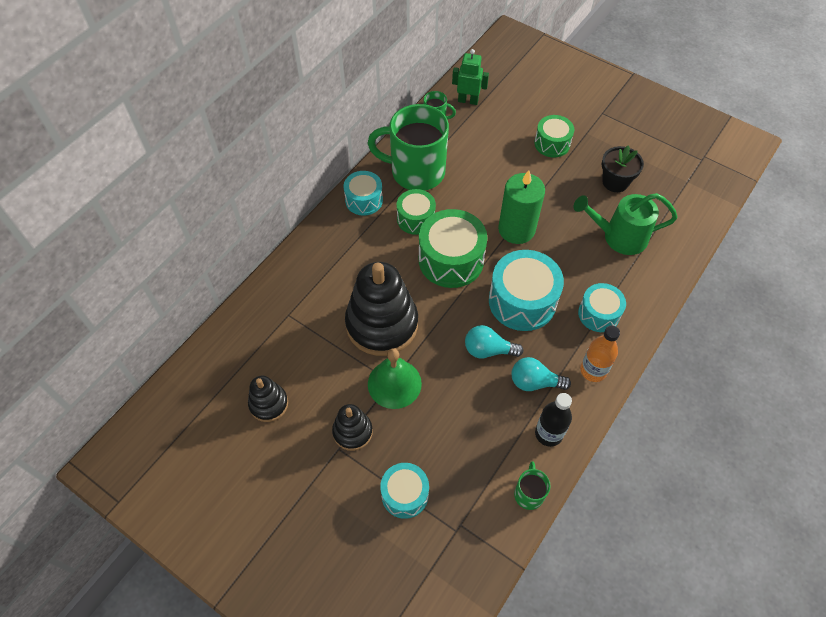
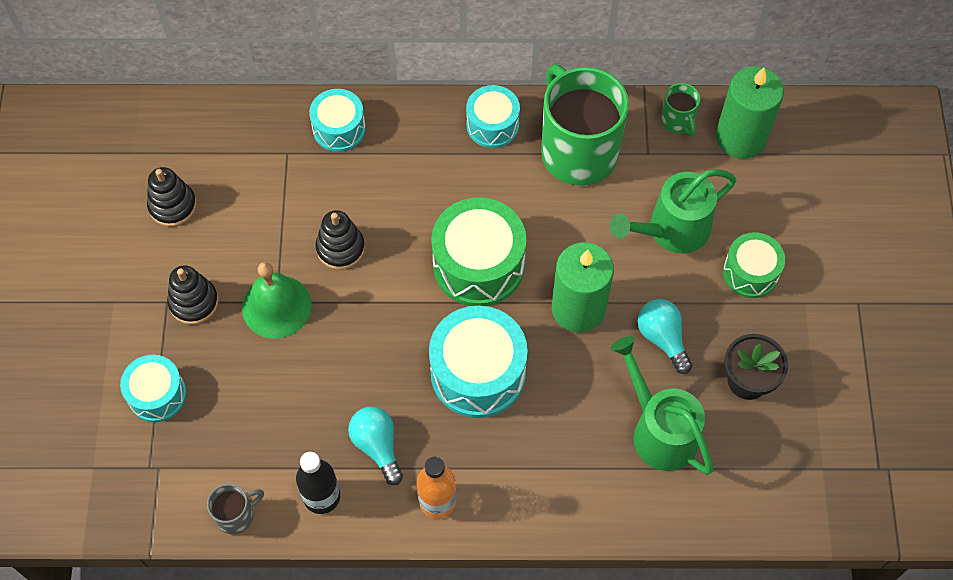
camera: 55 degrees right, 5 degrees up
(382, 324) = (340, 248): black stacking toy -> black stacking toy, size x0.51
(416, 219) = (508, 193): green drum -> none
(468, 100) = (741, 137): green robot -> green candle
(488, 350) = (385, 374): turquoise light bulb -> turquoise light bulb (662, 338)
(500, 161) = (671, 231): none -> green watering can
(529, 494) = (236, 515): green mug -> grey mug
(598, 314) = (522, 466): turquoise drum -> turquoise drum (339, 129)

